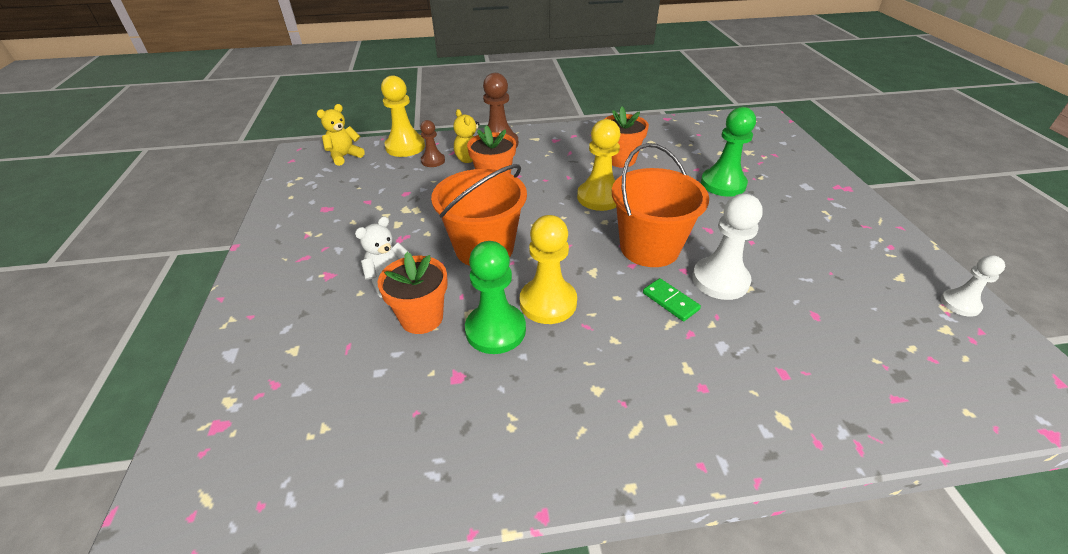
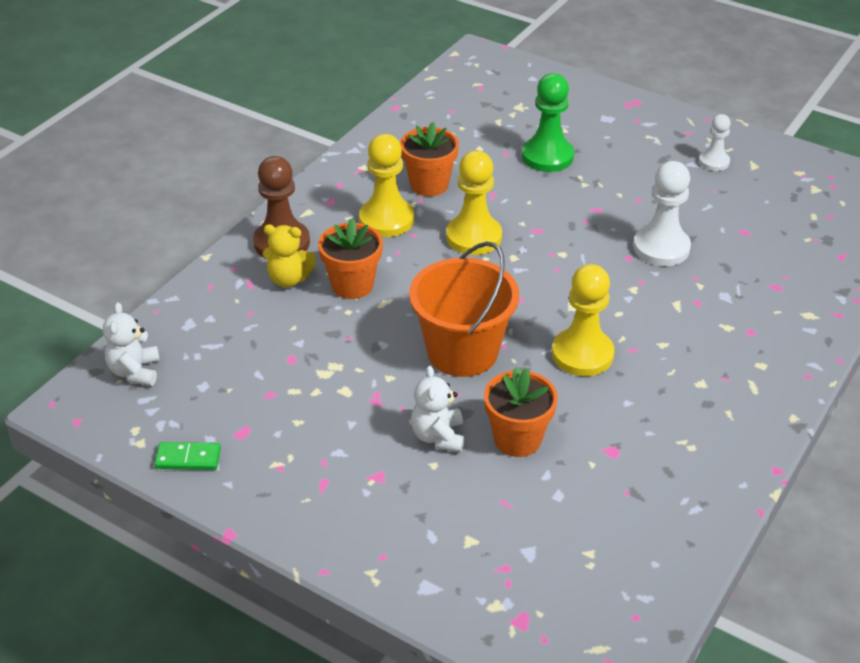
camera: 50 degrees left, 0 degrees up
(344, 156) = (135, 371): yellow teddy bear -> white teddy bear
(405, 147) = (184, 313): yellow pawn -> yellow pawn (386, 220)
(433, 161) = (249, 307): brown pawn -> none
(495, 330) = (582, 402): green pawn -> none
(649, 248) = (580, 256): orange bucket -> none
(670, 301) = (655, 288): green domino -> green domino (188, 458)
(960, 304) = (803, 163): white pawn -> white pawn (714, 162)

